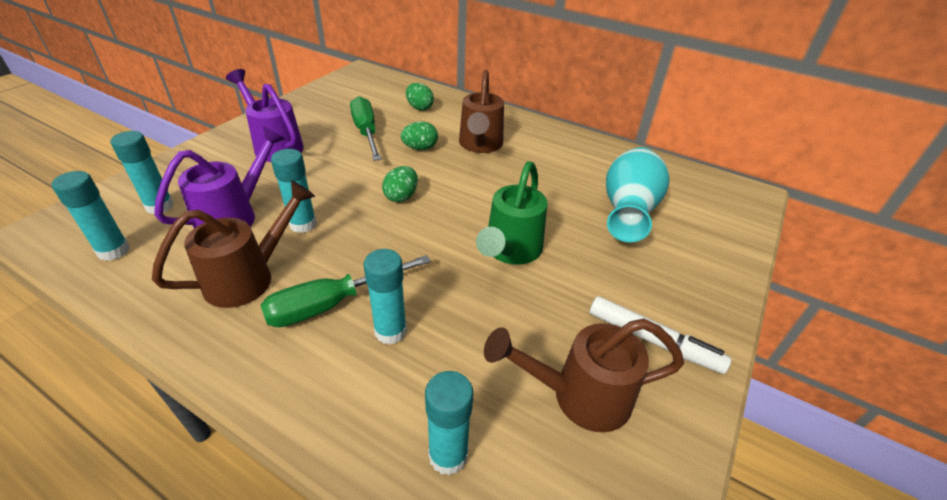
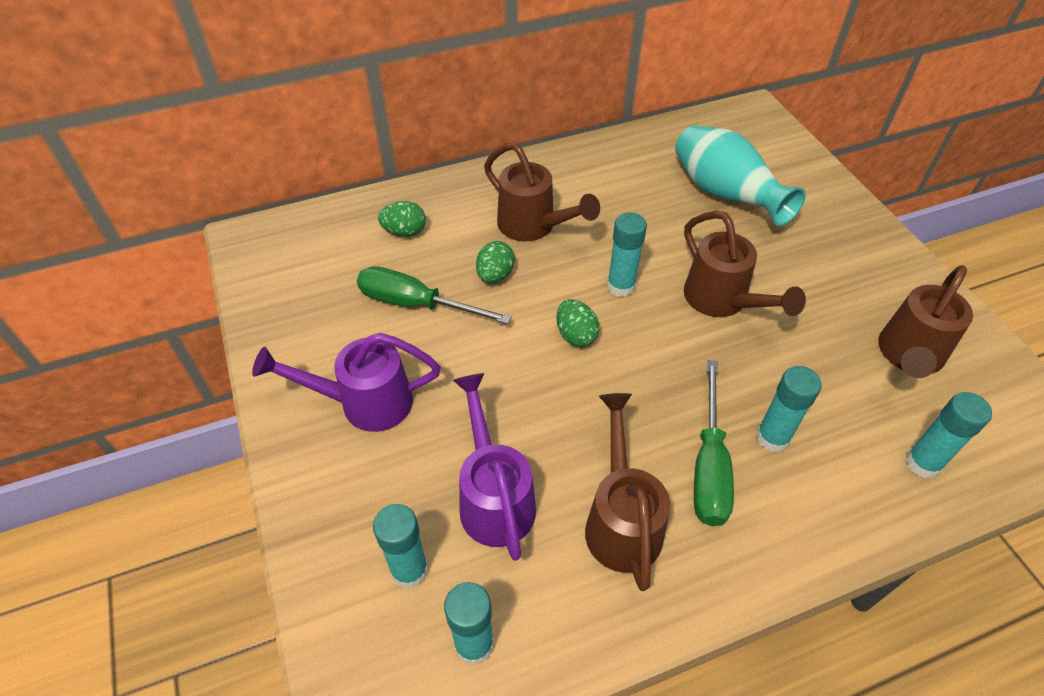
camera: 50 degrees left, 10 degrees up
(303, 224) = (561, 439): turquoise glue stick -> turquoise glue stick (621, 286)
(510, 251) = (722, 301): green watering can -> brown watering can
(652, 340) = (879, 281): white marker -> none

